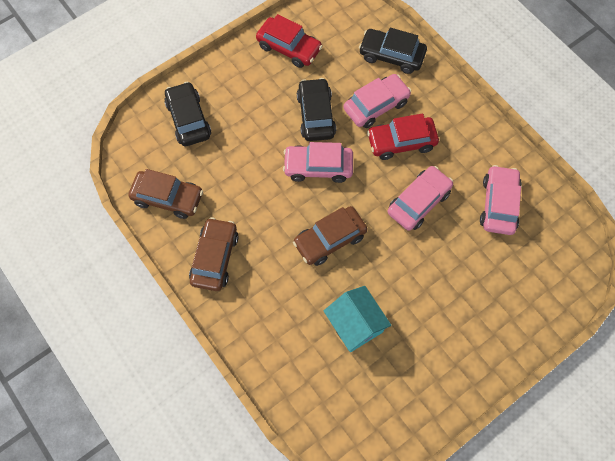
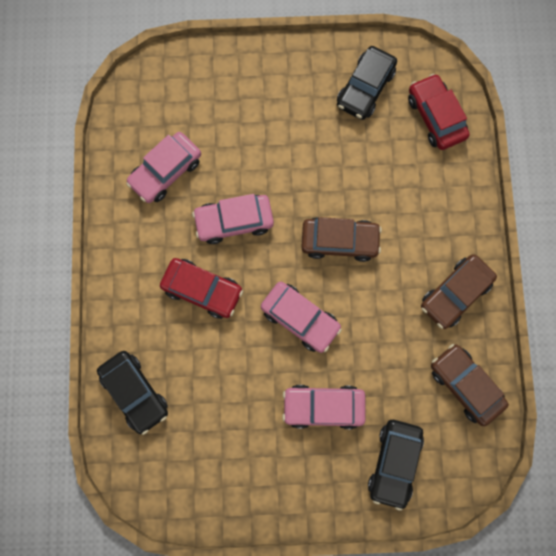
camera: 145 degrees left, 10 degrees up
(289, 48) = (232, 479): red car -> red car (435, 117)
(316, 115) = (262, 377): black car -> black car (365, 88)
(355, 324) = (370, 155): turquoise house -> none
(376, 106) = (196, 345): pink car -> pink car (323, 407)

